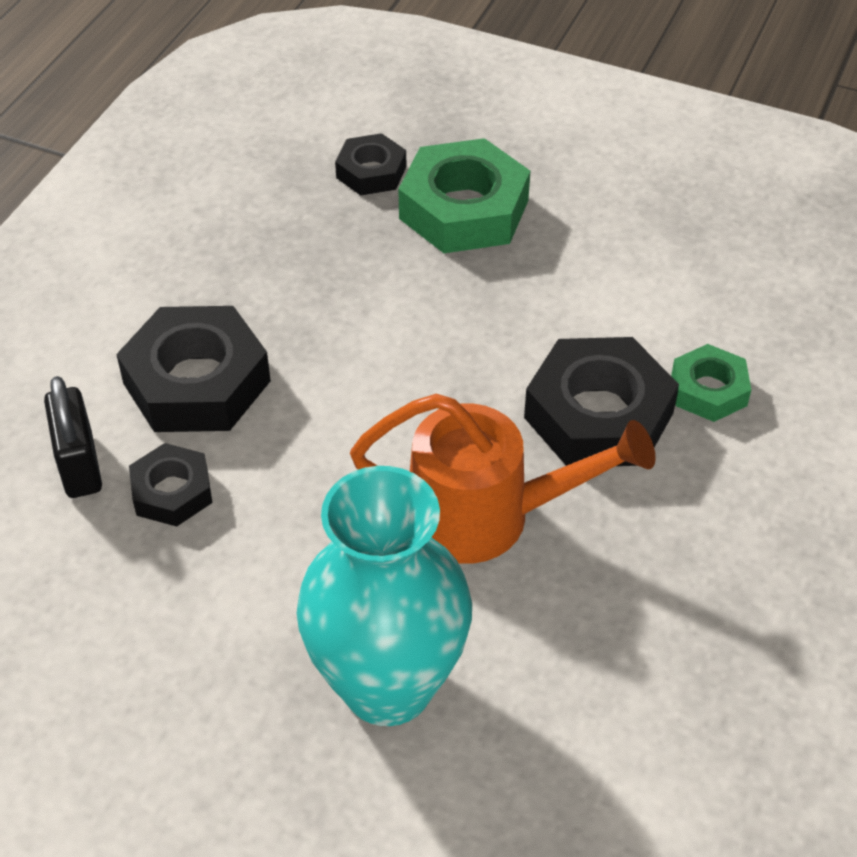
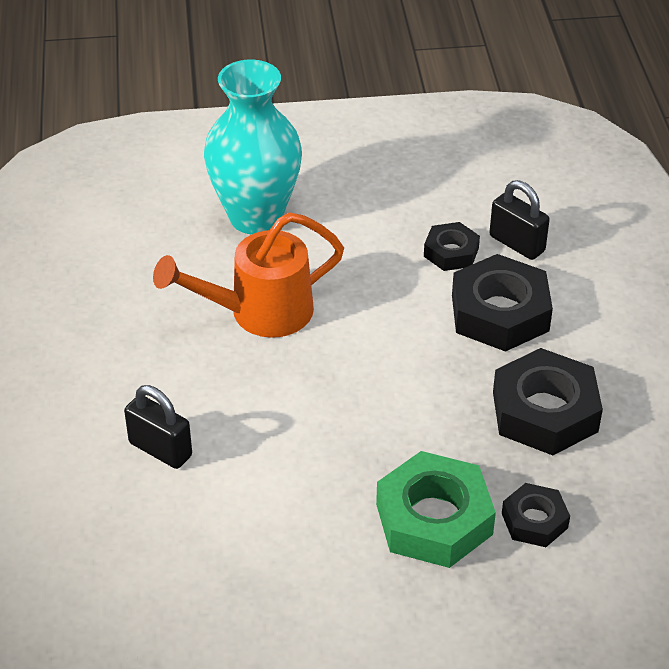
camera: 150 degrees right, 5 degrees down
(598, 415) = (227, 400): black nut -> black nut (545, 412)
(708, 390) = (160, 449): green nut -> black padlock

